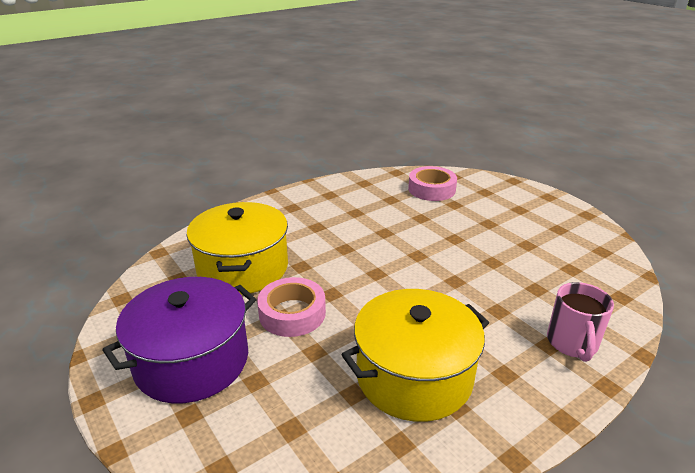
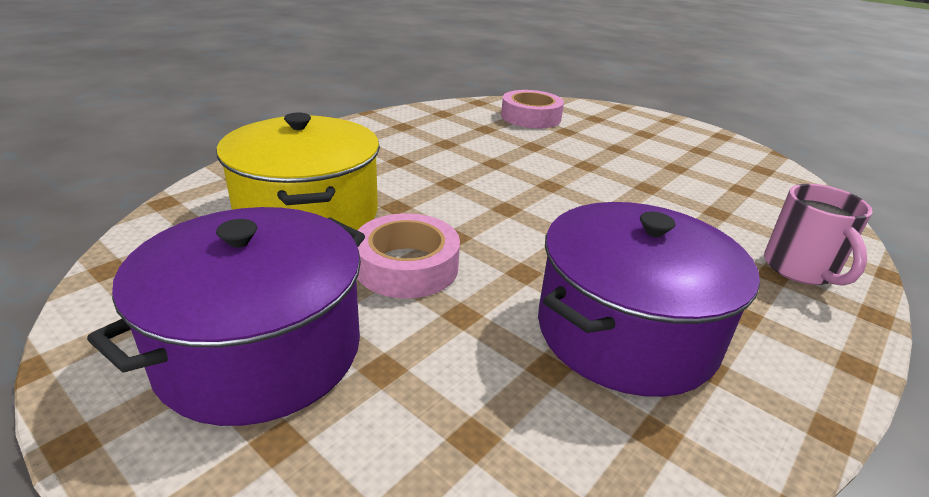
camera: 15 degrees left, 0 degrees up
(414, 376) = (626, 332): yellow pot -> purple pot

